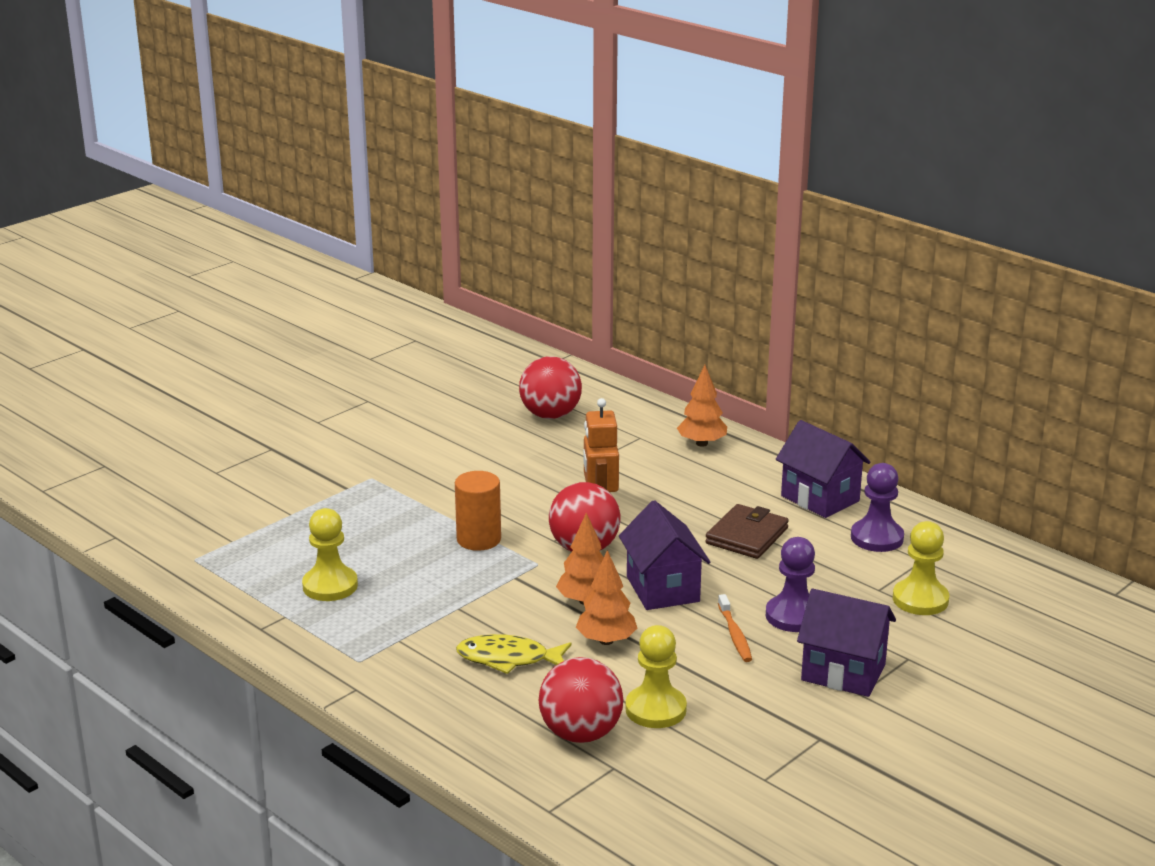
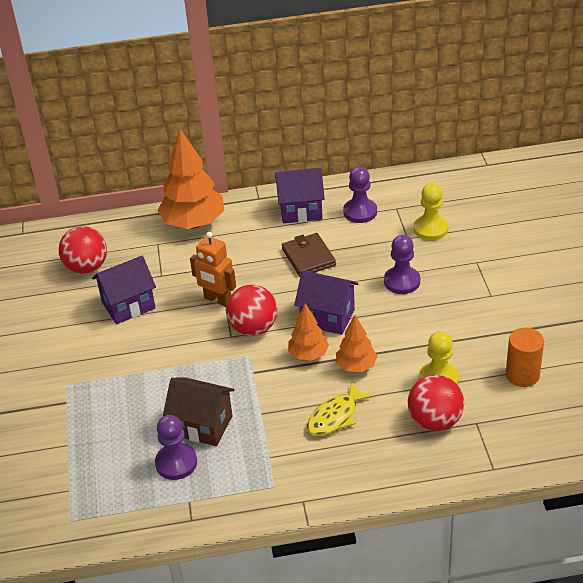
camera: 50 degrees left, 15 degrees up
(330, 586) = (176, 463): yellow pawn -> purple pawn
(400, 579) = (202, 425): none -> brown house
(479, 539) = (195, 368): orange cylinder -> orange cylinder (522, 375)
(701, 443) = (193, 223): orange tree -> orange tree, size x1.85
(735, 634) = (398, 312): orange toothbrush -> none
(843, 672) = (468, 291): purple house -> purple house (128, 305)

